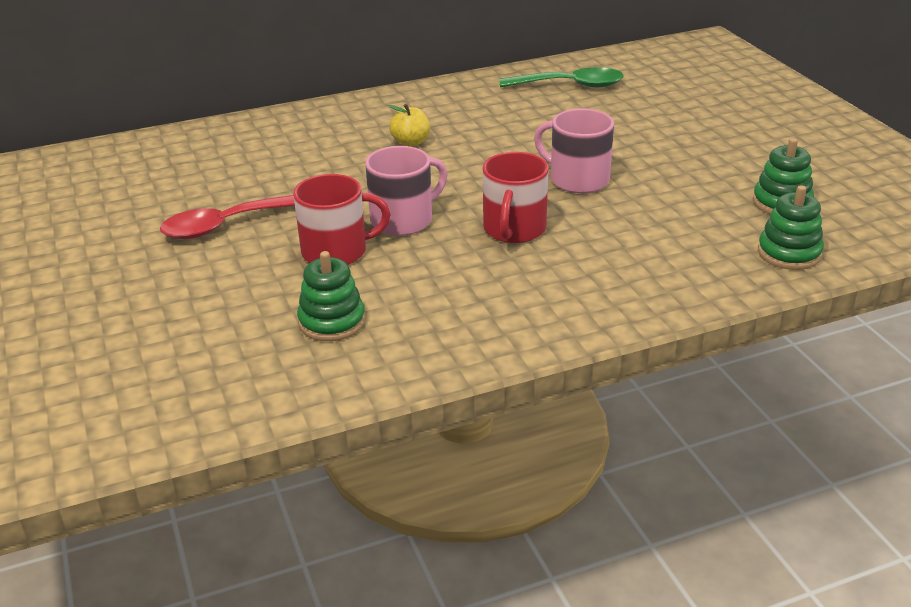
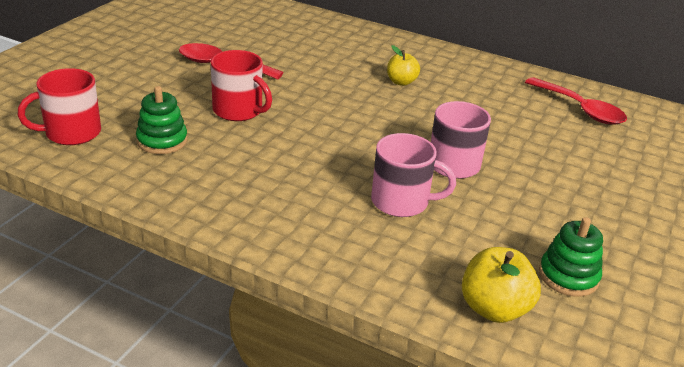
camera: 45 degrees right, 0 degrees up
(403, 220) = (304, 118): pink mug -> pink mug (401, 202)
(514, 229) = (350, 163): red mug -> red mug (71, 133)
(570, 85) = (580, 109): green spoon -> red spoon
(789, 253) = (494, 308): green stacking toy -> yellow apple

